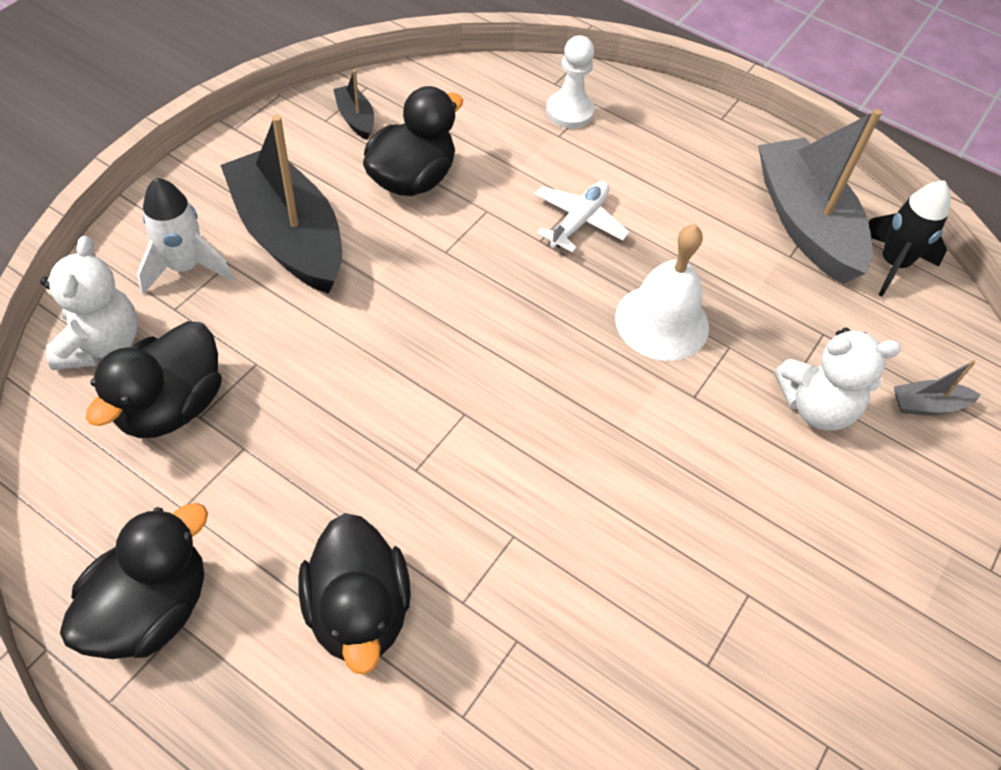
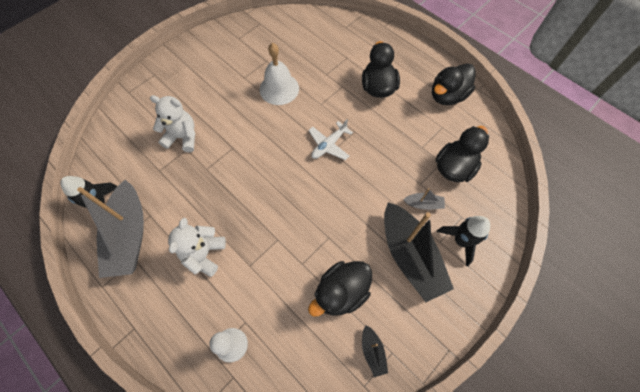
camera: 165 degrees left, 10 degrees up
(101, 344) = (491, 201): white teddy bear -> white teddy bear (204, 254)
(185, 267) = (461, 241): white rocket -> black rocket
(579, 221) = (253, 250): white plane -> white plane (329, 145)
(662, 322) = (232, 184): white bell -> white bell (279, 88)
(927, 405) = (134, 132): grey boat -> grey boat (423, 204)

